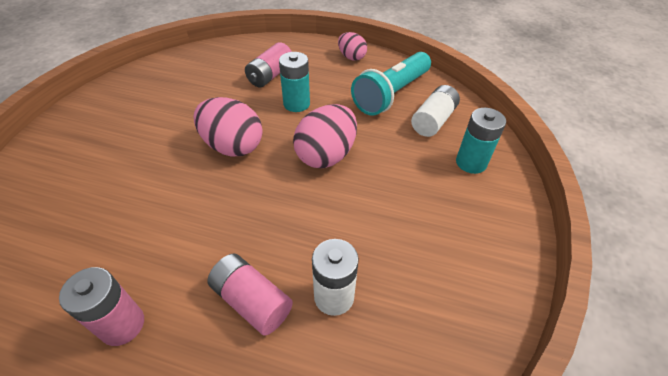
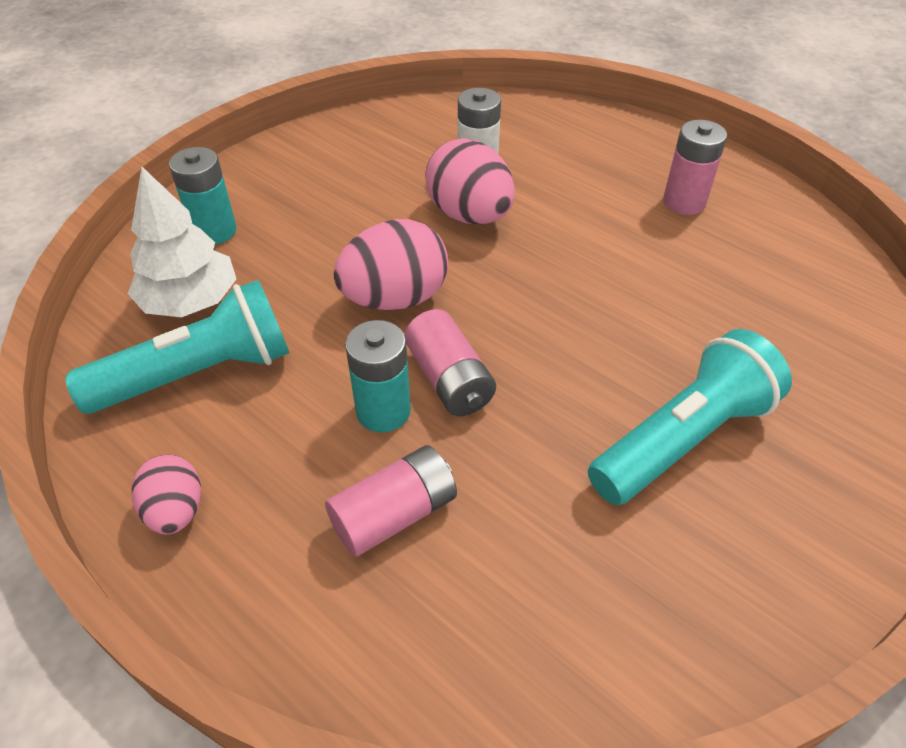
camera: 155 degrees left, 0 degrees up
(145, 132) = (682, 438): none -> turquoise flashlight
(233, 146) = (530, 358): pink egg -> pink egg (469, 215)
(252, 301) = (556, 185): pink battery -> pink battery (449, 379)
(433, 121) = (190, 301): white battery -> white tree

